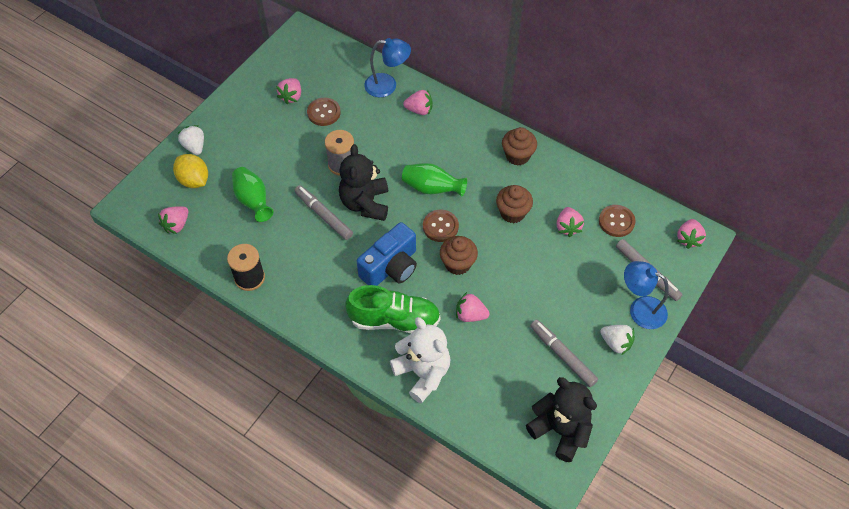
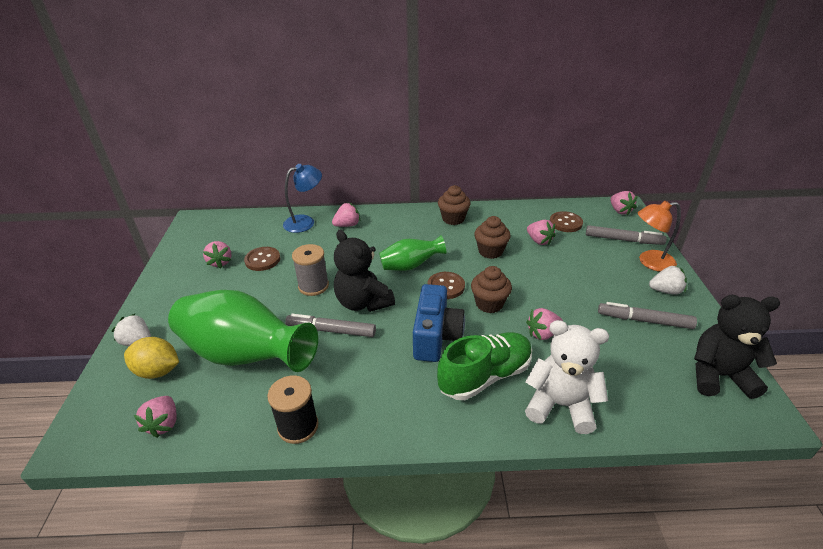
camera: 35 degrees left, 20 degrees down
(253, 201) = (245, 355): green vase -> green vase, size x1.93
(640, 309) = (649, 262): blue lamp -> orange lamp

